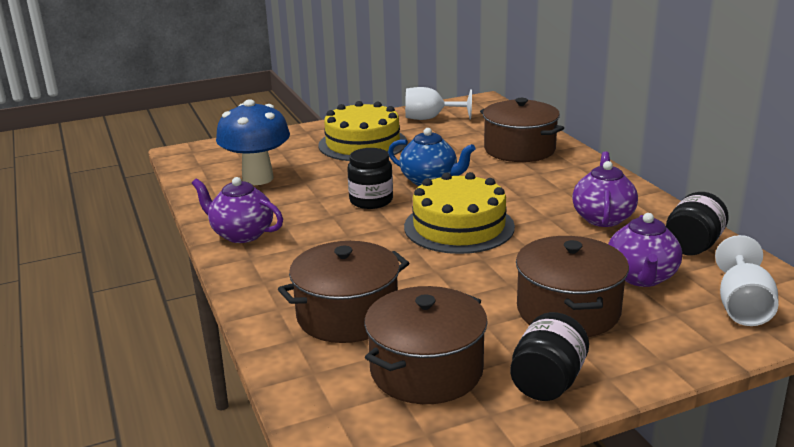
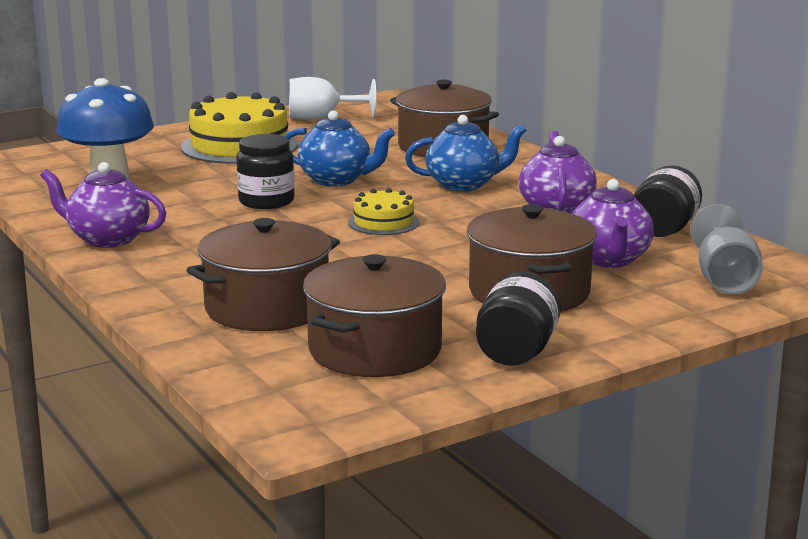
camera: 10 degrees left, 5 degrees down
(459, 226) = (383, 222): yellow cake -> yellow cake, size x0.52
(530, 189) = (464, 184): none -> blue teapot
(742, 306) = (724, 280): white goblet -> grey goblet

